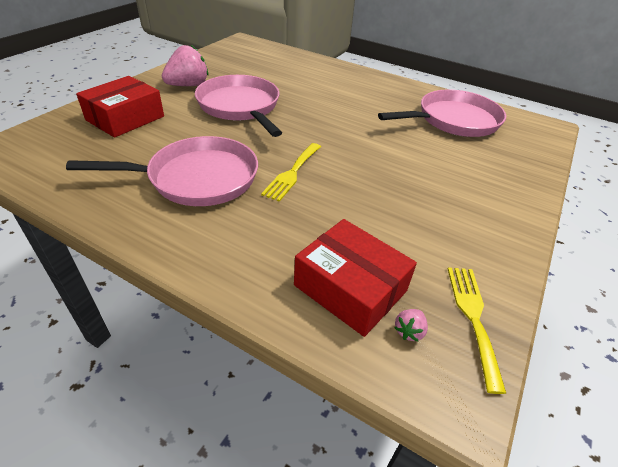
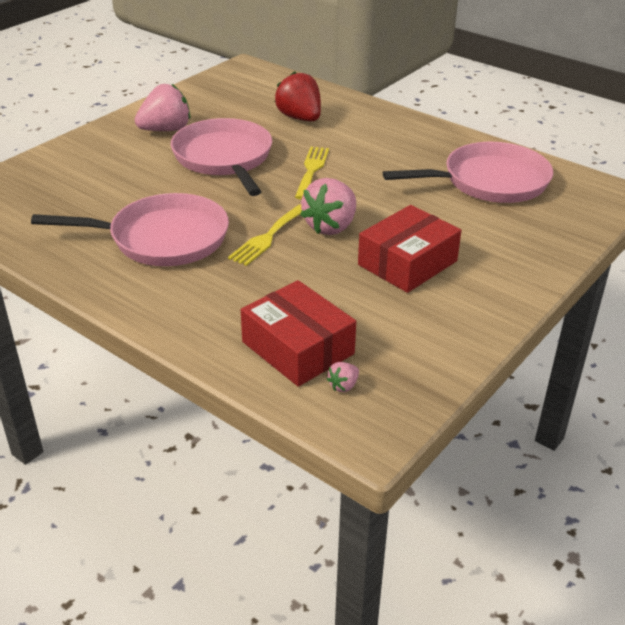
camera: 10 degrees right, 5 degrees down
(125, 118) = (90, 169): red box -> red box (407, 263)
(293, 76) = (300, 118): none -> red strawberry
(343, 161) = (331, 226): none -> pink strawberry
(473, 317) = (413, 380): yellow fork -> yellow fork (311, 170)

